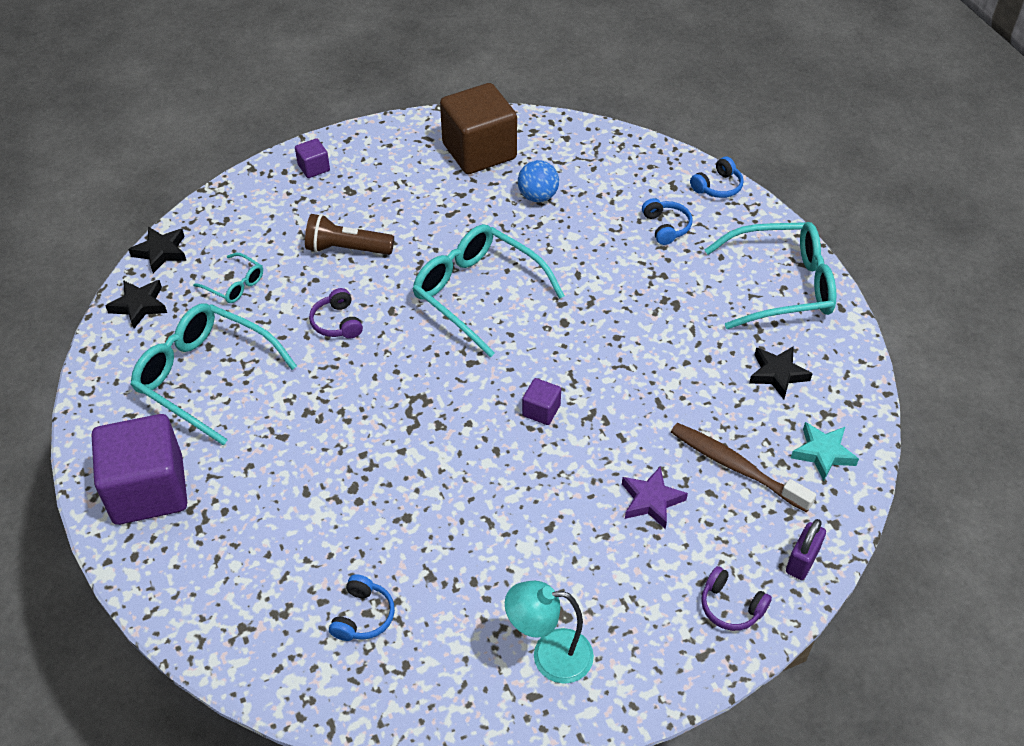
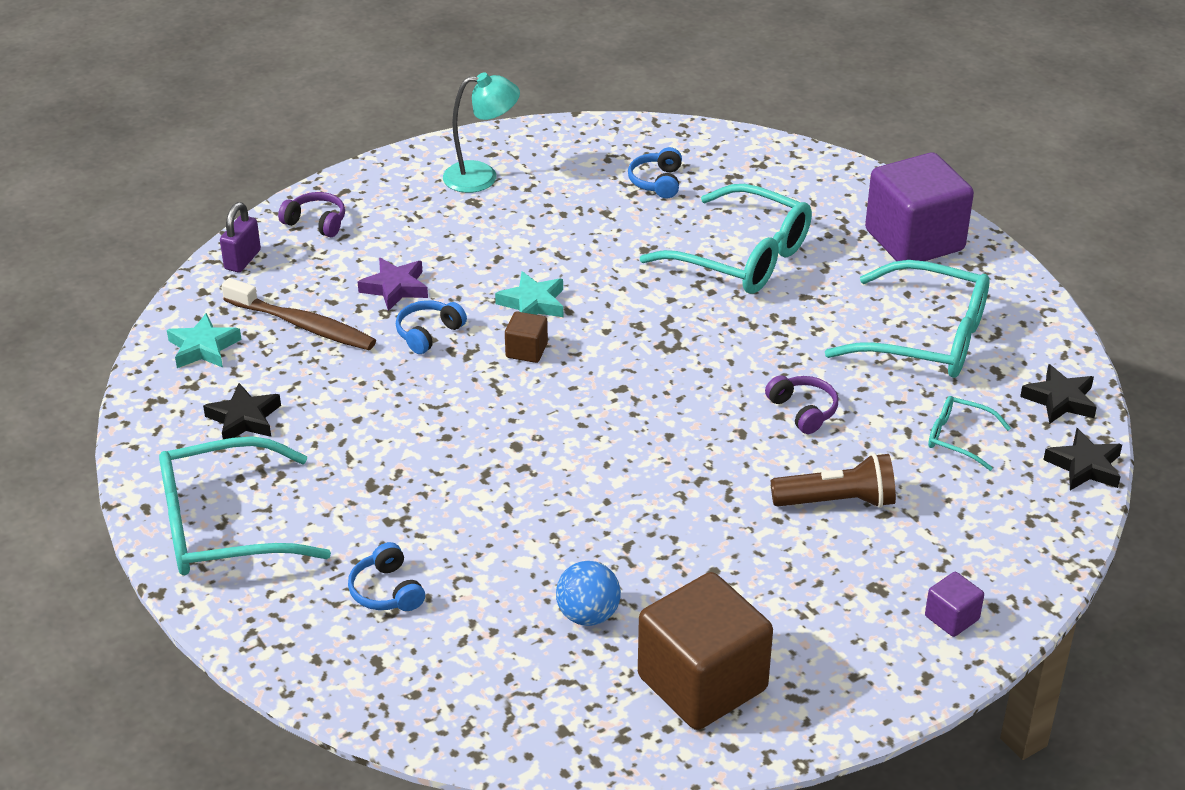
camera: 170 degrees right, 10 degrees down
(478, 294) = (636, 466): turquoise glasses -> turquoise glasses (741, 256)
(526, 463) = (533, 303): none -> turquoise star
(541, 410) = (526, 350): purple cube -> brown cube
(717, 186) = (305, 670): blue headphones -> blue headphones (428, 333)

